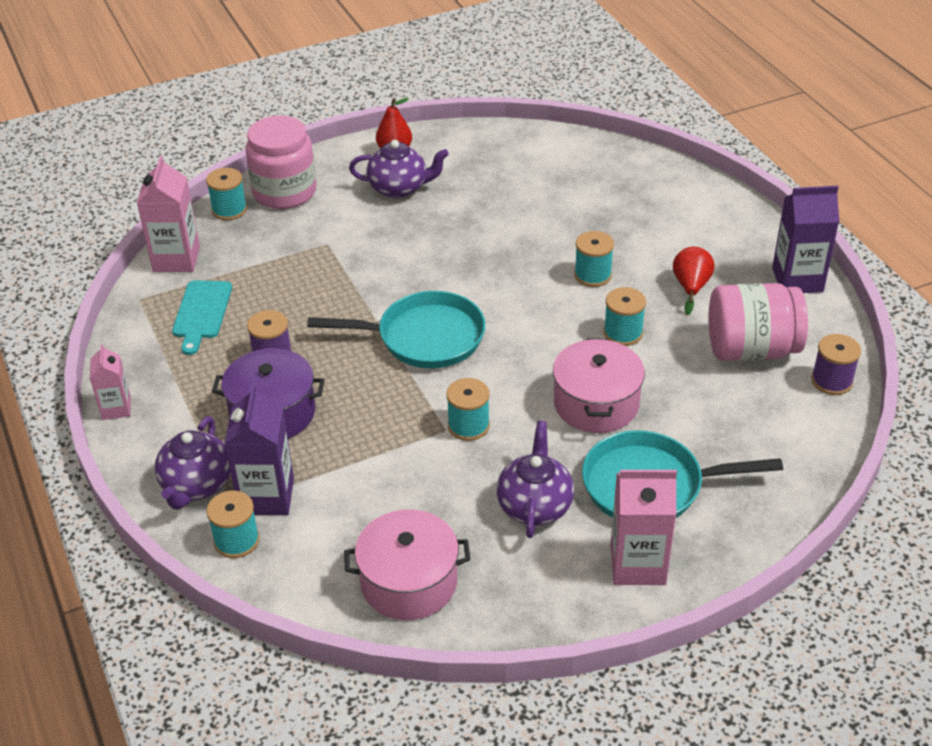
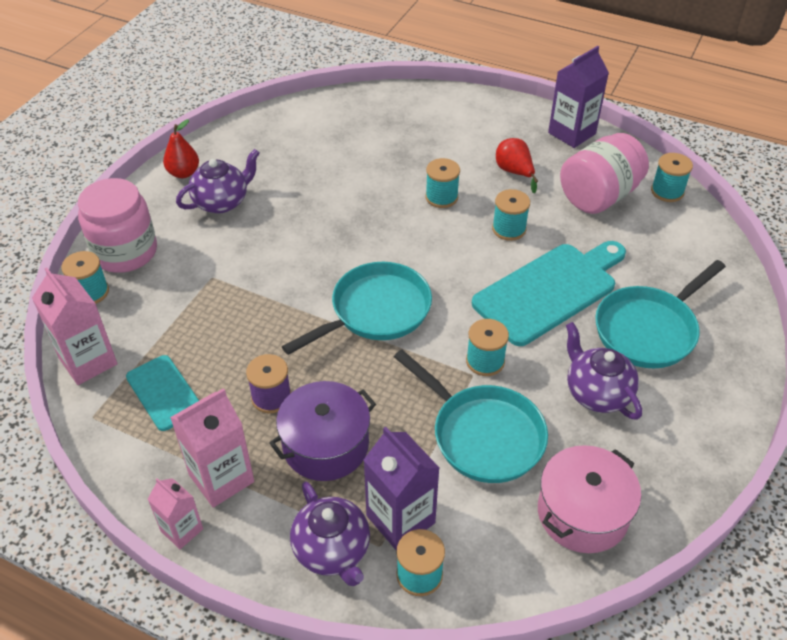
camera: 40 degrees left, 5 degrees up
(399, 477) = (482, 434): none -> turquoise pan
(596, 403) = (550, 291): pink pot -> turquoise cutting board
(637, 564) = (705, 391): pink carton -> pink carton (221, 478)
(831, 381) = (667, 191): purple spool -> turquoise spool

